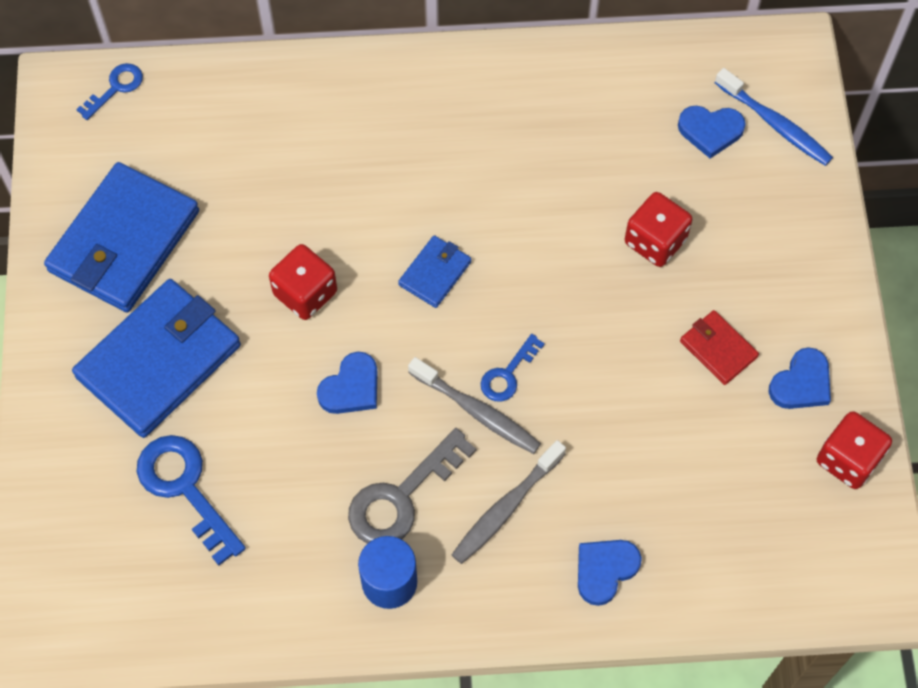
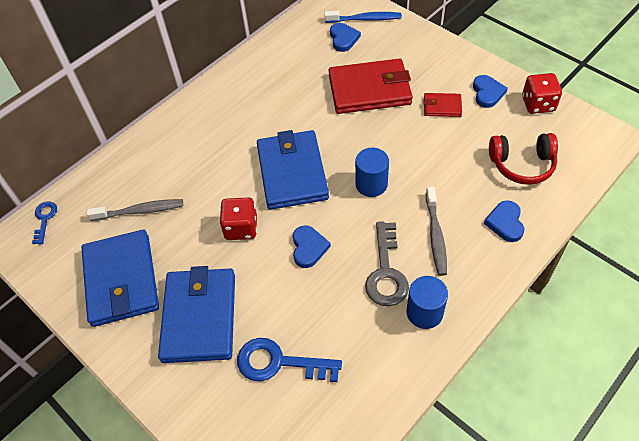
camera: 40 degrees left, 10 degrees down
(435, 273) = (292, 172): blue wallet -> blue wallet, size x2.11
(477, 411) = (376, 209): grey toothbrush -> grey toothbrush (140, 211)
(508, 374) = (371, 184): blue key -> blue cylinder
(655, 241) = (369, 90): red dice -> red wallet
(710, 131) = (343, 39): blue heart -> blue heart turned 60 degrees counterclockwise
(719, 519) = (522, 164): none -> red headphones

